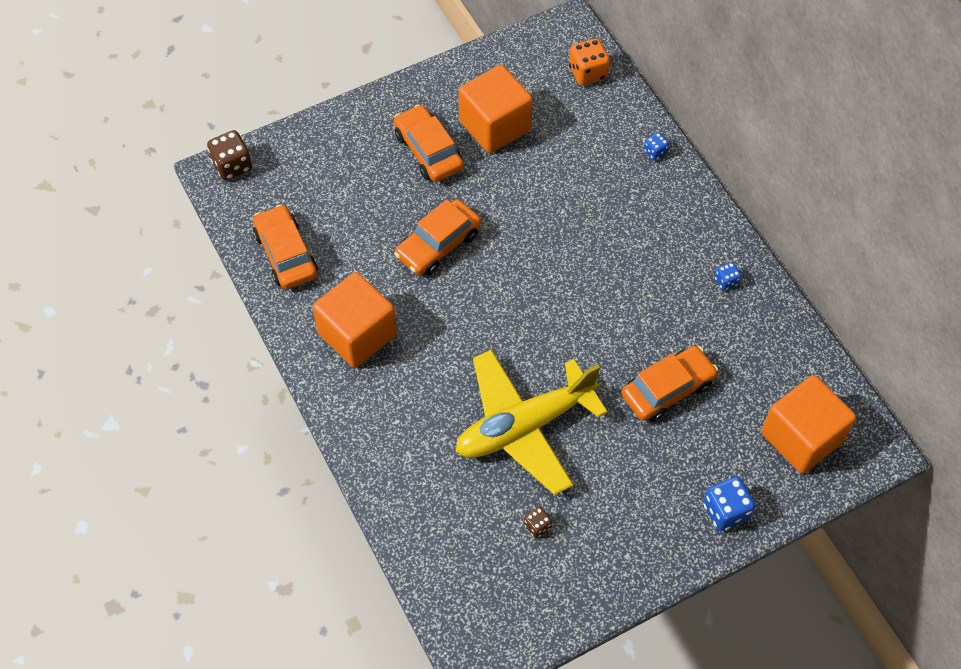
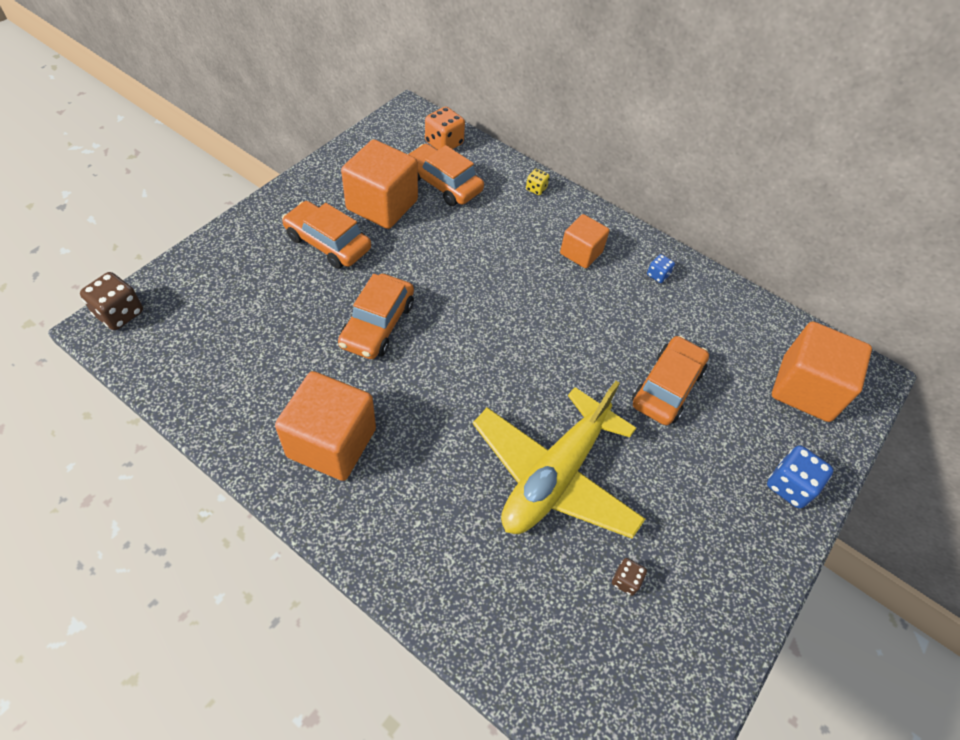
camera: 30 degrees left, 5 degrees down
(286, 254) = (215, 384): orange car -> orange car (443, 183)
(655, 152) = (536, 189): blue dice -> yellow dice
(662, 234) = (581, 253): none -> orange cube

